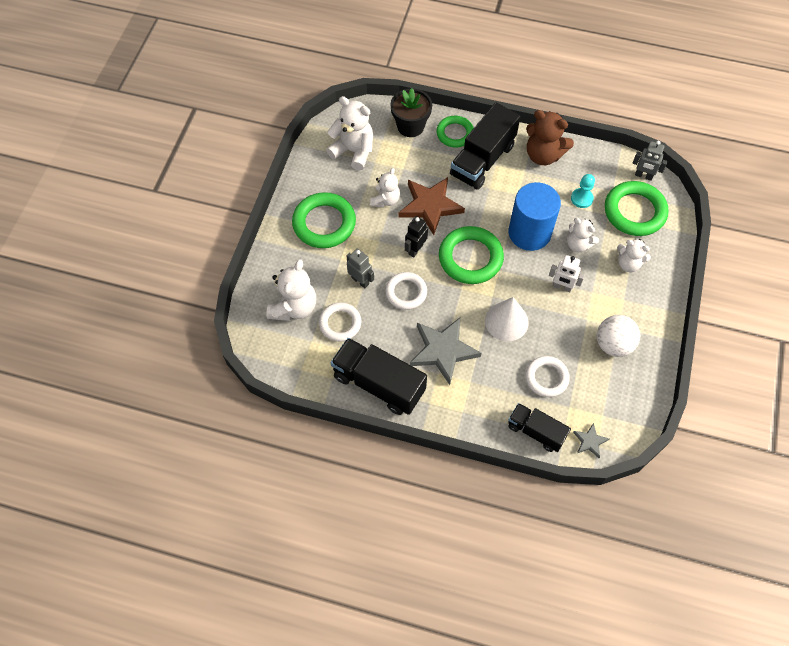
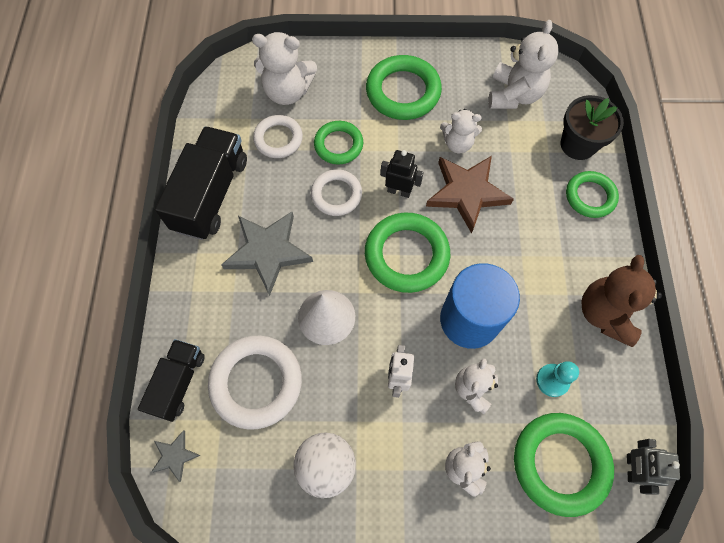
camera: 75 degrees right, 5 degrees up
(360, 281) = (338, 145): grey robot -> green ring
(482, 160) = (562, 238): black truck -> none
(546, 378) = (256, 382): white ring -> white ring, size x1.58

